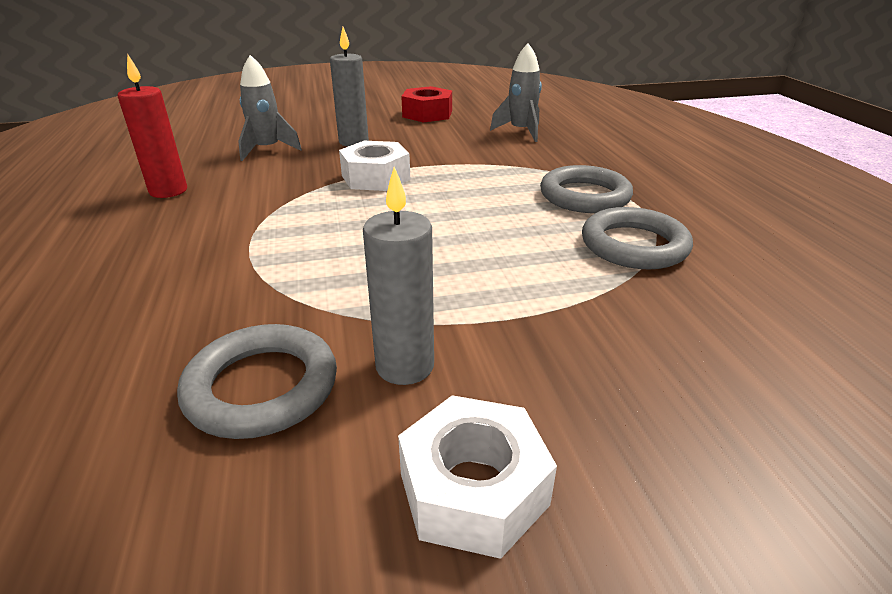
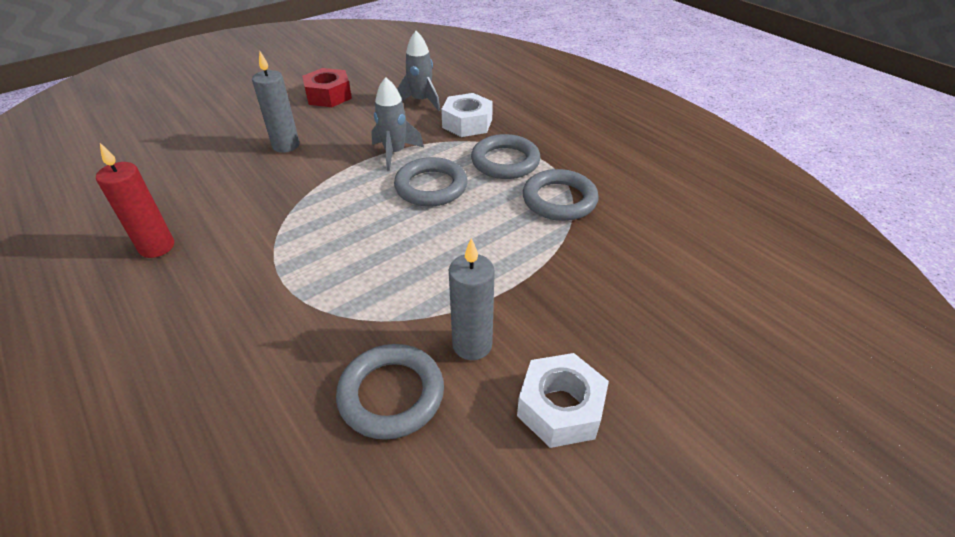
camera: 25 degrees left, 10 degrees up
(267, 150) = (211, 174): grey rocket -> grey rocket (394, 153)
(375, 177) = (335, 182): white nut -> white nut (467, 123)
(476, 201) = (431, 187): none -> grey ring

